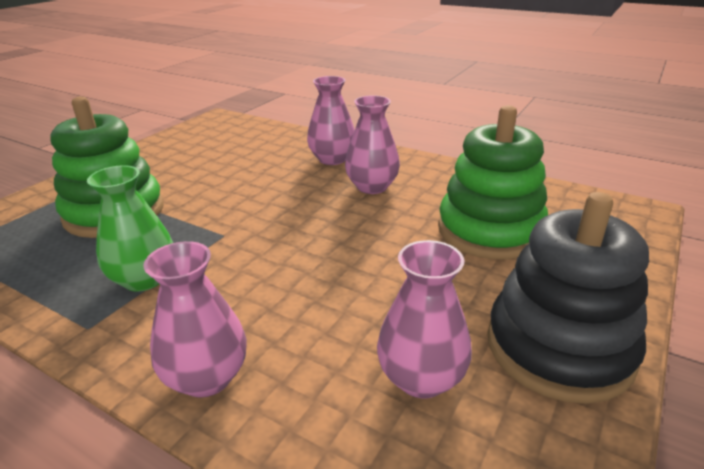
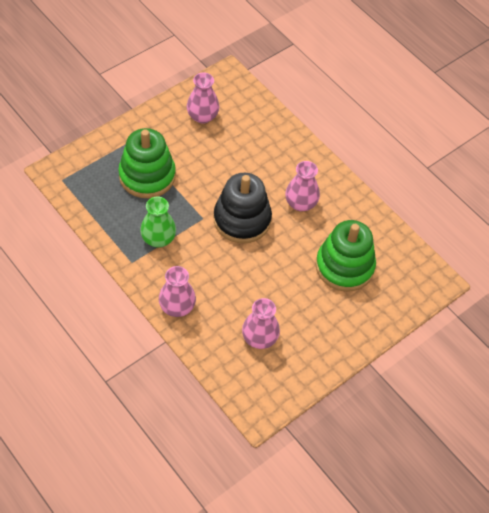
camera: 15 degrees right, 25 degrees up
(332, 159) = (289, 163): pink vase -> pink vase (202, 116)
(559, 348) = (324, 345): black stacking toy -> black stacking toy (242, 220)

